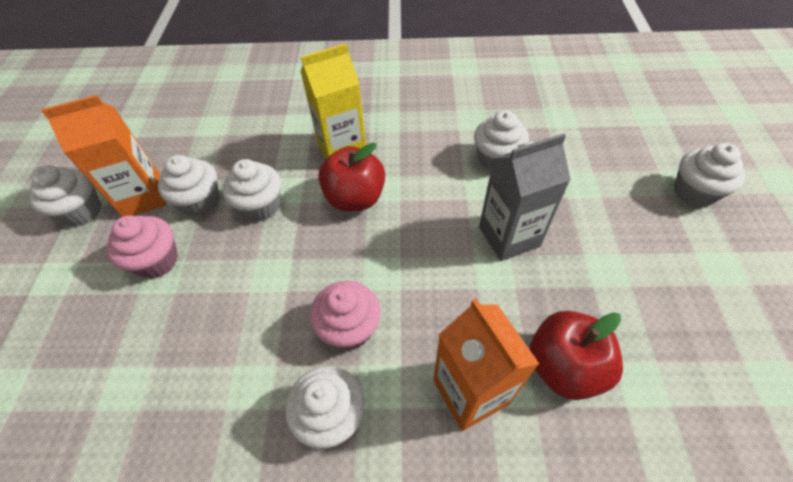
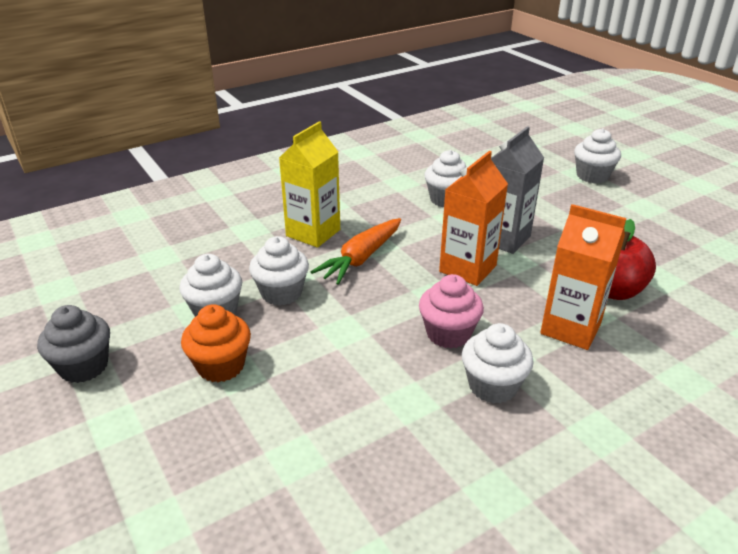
camera: 35 degrees left, 20 degrees down
(82, 211) = (84, 366): white cupcake -> grey cupcake
(143, 197) = (146, 330): orange carton -> orange carton (467, 269)
(157, 261) = (221, 366): pink cupcake -> orange cupcake
(355, 198) = (361, 258): red apple -> orange carrot

